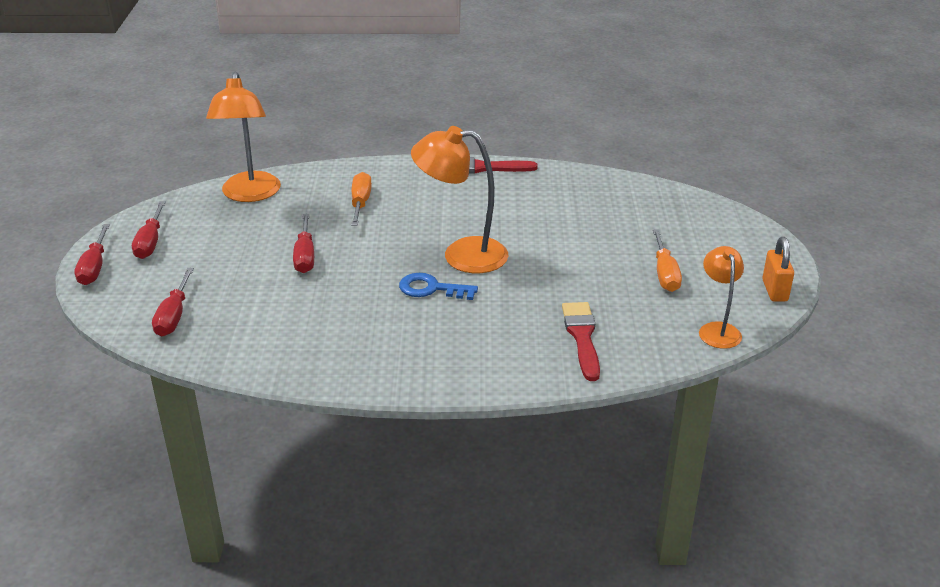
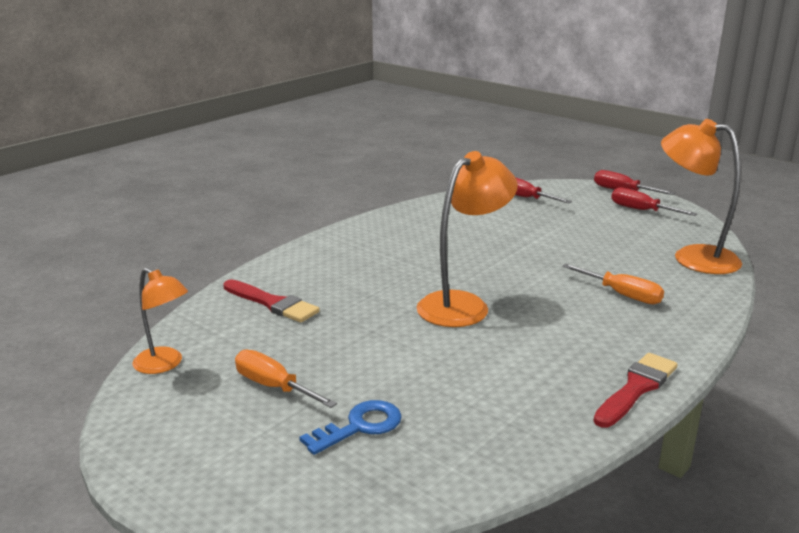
camera: 130 degrees right, 10 degrees down
(305, 256) = (550, 249): red screwdriver -> none
(431, 289) = (432, 275): blue key -> blue key (360, 426)
(774, 291) = (137, 435): orange padlock -> none

